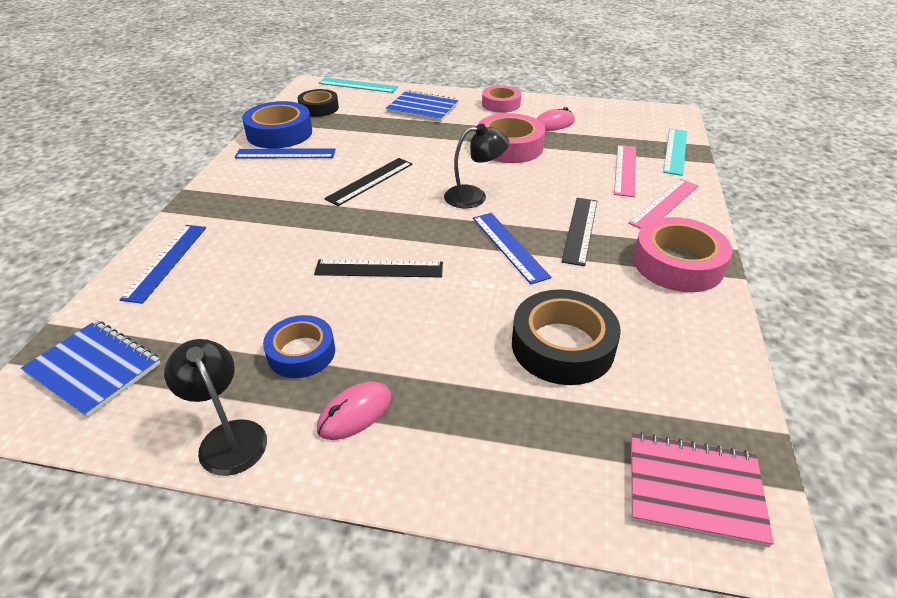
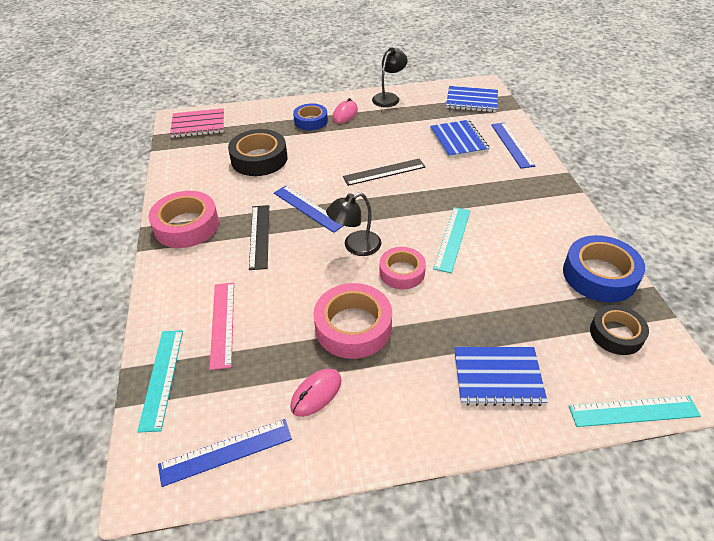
camera: 160 degrees right, 5 degrees up
(225, 290) = (458, 140): none -> blue notebook
(228, 437) = (389, 97): black lamp -> black lamp turned 90 degrees counterclockwise
(285, 154) = (557, 249): blue ruler -> blue ruler (226, 452)
(301, 352) = (388, 126): blue tape -> blue tape (311, 121)
(370, 181) = (452, 238): black ruler -> turquoise ruler
(501, 104) = (404, 425): pink tape -> pink tape (402, 272)
(664, 204) = (188, 284): pink ruler -> none

